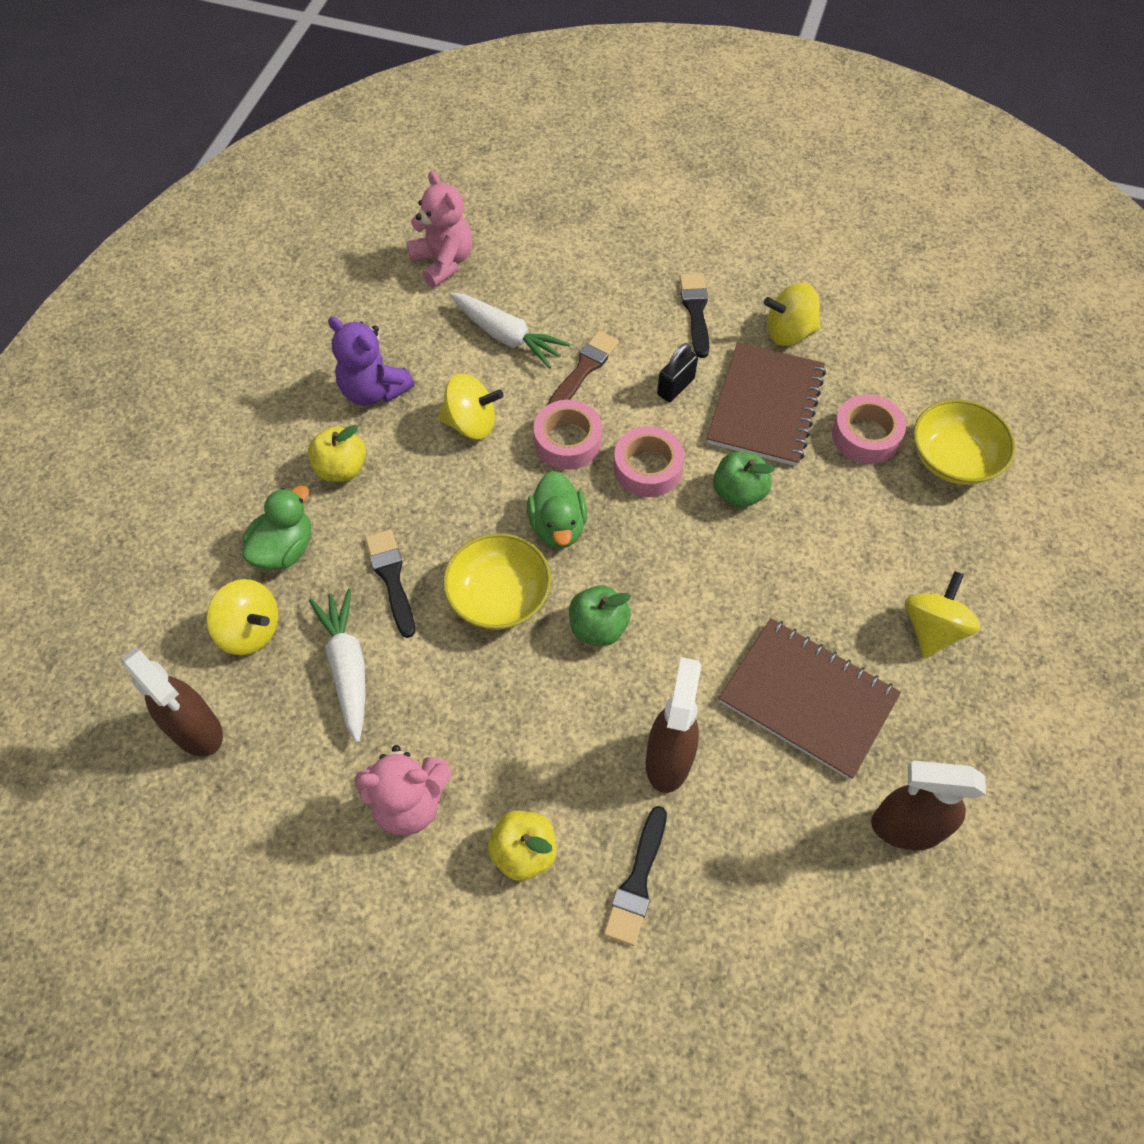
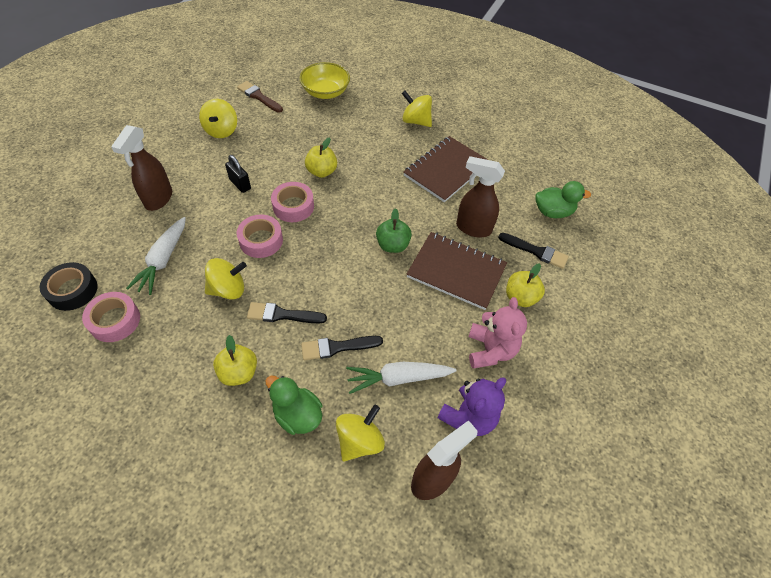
camera: 85 degrees left, 5 degrees down
(374, 390) = (176, 346): purple teddy bear -> purple teddy bear (468, 417)
(443, 262) = (72, 290): pink teddy bear -> black tape
(471, 423) = (228, 289): yellow spinning top -> yellow spinning top turned 60 degrees clockwise
(499, 596) = (363, 289): yellow bowl -> none
(507, 337) = (163, 260): white carrot -> white carrot turned 150 degrees clockwise
(558, 526) = (321, 254): green duck -> green duck (553, 212)
(584, 369) = (208, 224): brown brush -> brown brush (258, 96)
(695, 311) = (187, 165): black brush -> black brush (282, 315)
(738, 492) = (322, 171): green apple -> yellow apple
(765, 406) = (268, 150): brown notebook -> brown notebook (456, 271)
(865, 436) = (301, 117): pink tape -> pink tape (115, 320)
(905, 827) = (511, 152): brown spray bottle -> brown spray bottle (158, 199)

